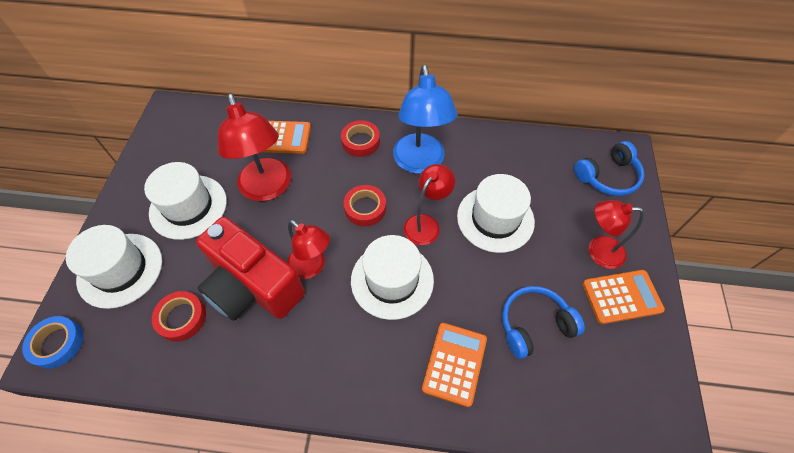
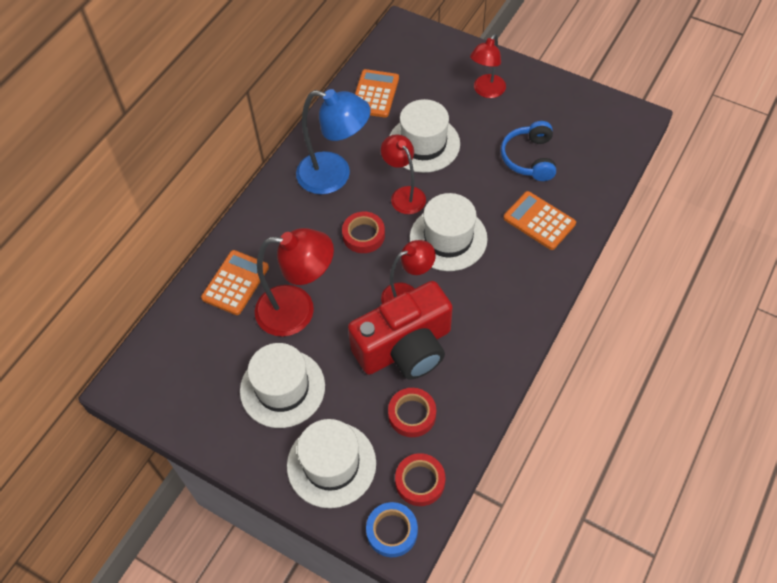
camera: 65 degrees left, 0 degrees up
(360, 141) = (281, 215): red tape -> red tape (420, 481)
(607, 176) = (421, 52): blue headphones -> none
(621, 297) = (530, 95): orange calculator -> orange calculator (375, 94)

